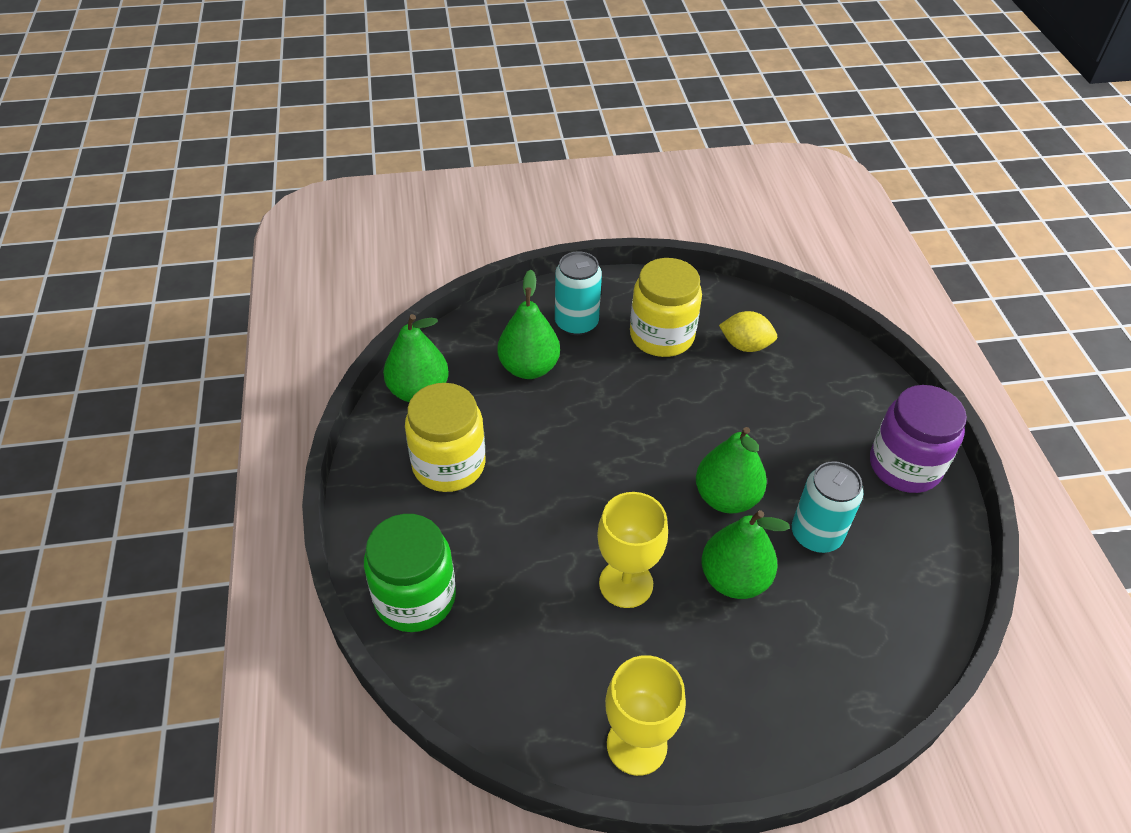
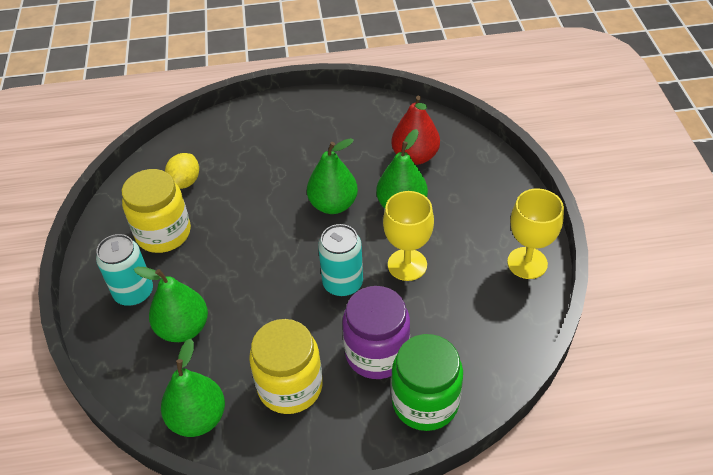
camera: 85 degrees left, 0 degrees up
(816, 534) = (365, 162): turquoise can -> turquoise can (342, 283)
(839, 599) = (415, 156): none -> red pear
(904, 466) = (311, 113): purple jar -> purple jar (377, 353)

